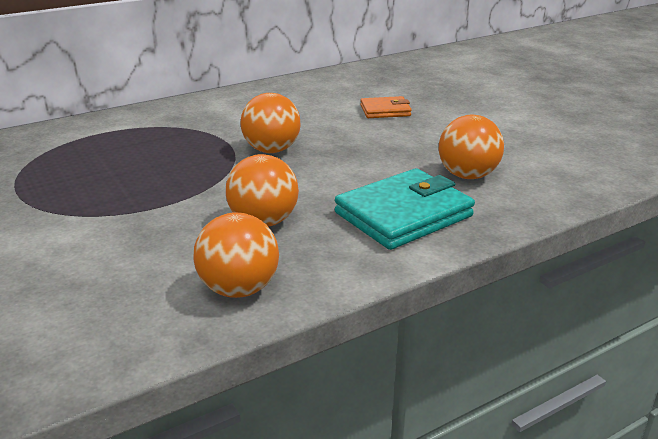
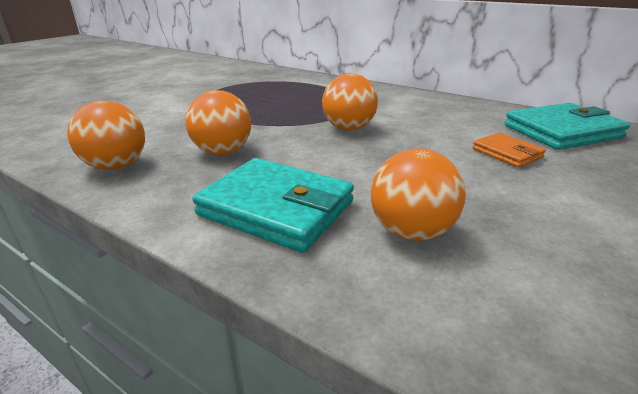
camera: 65 degrees right, 0 degrees up
(367, 81) = (561, 131): none -> turquoise wallet

